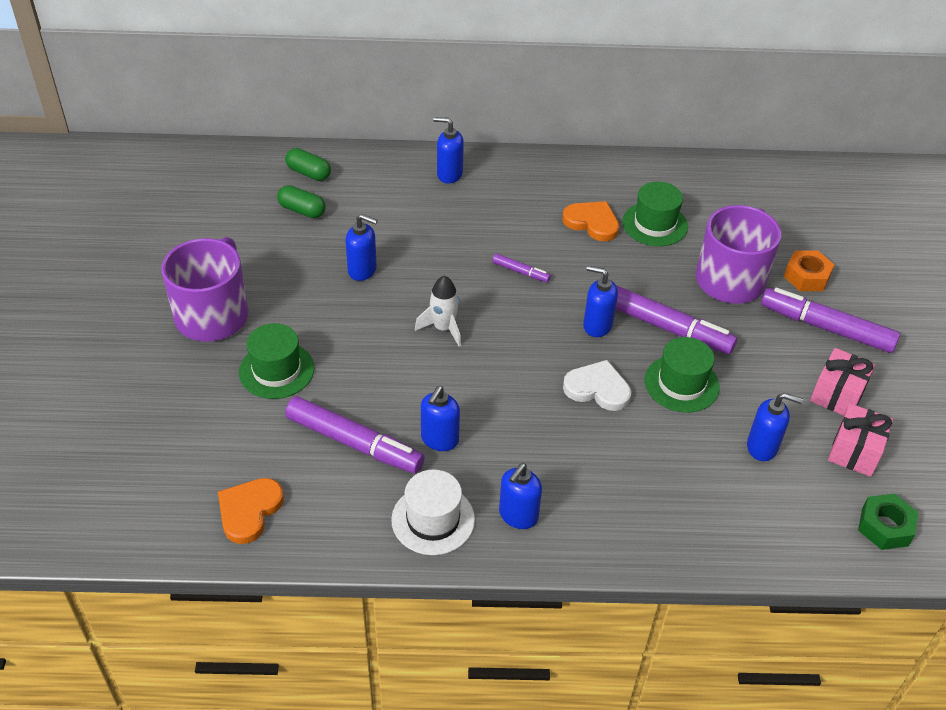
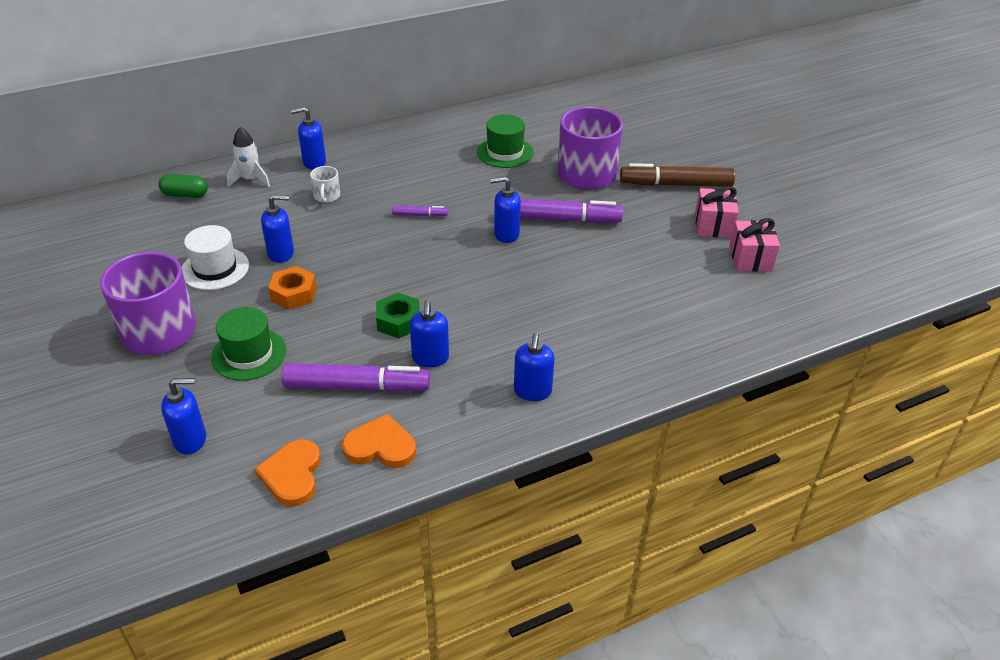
camera: 25 degrees left, 5 degrees down
(302, 210) = (196, 224): green capsule -> none
(433, 519) = (463, 420): white hat -> white hat (215, 268)
(440, 219) = (326, 196): none -> white mug
(443, 328) = (380, 275): white rocket -> white rocket (250, 179)
(592, 223) = (455, 164): orange heart -> orange heart (380, 446)
(597, 388) = (535, 278): white heart -> none
(681, 383) = (597, 254): green hat -> none
(762, 447) = (685, 277): blue soap dispenser -> blue soap dispenser (191, 440)
(806, 276) = (639, 155): orange nut -> orange nut (294, 294)
(826, 328) = (675, 184): purple marker -> brown marker
(885, 527) = (804, 300): green nut -> green nut (398, 321)

